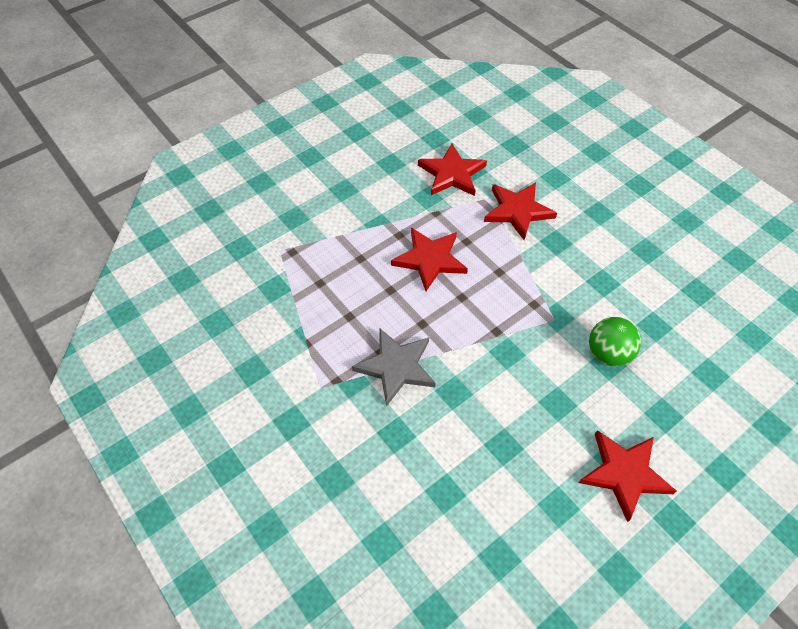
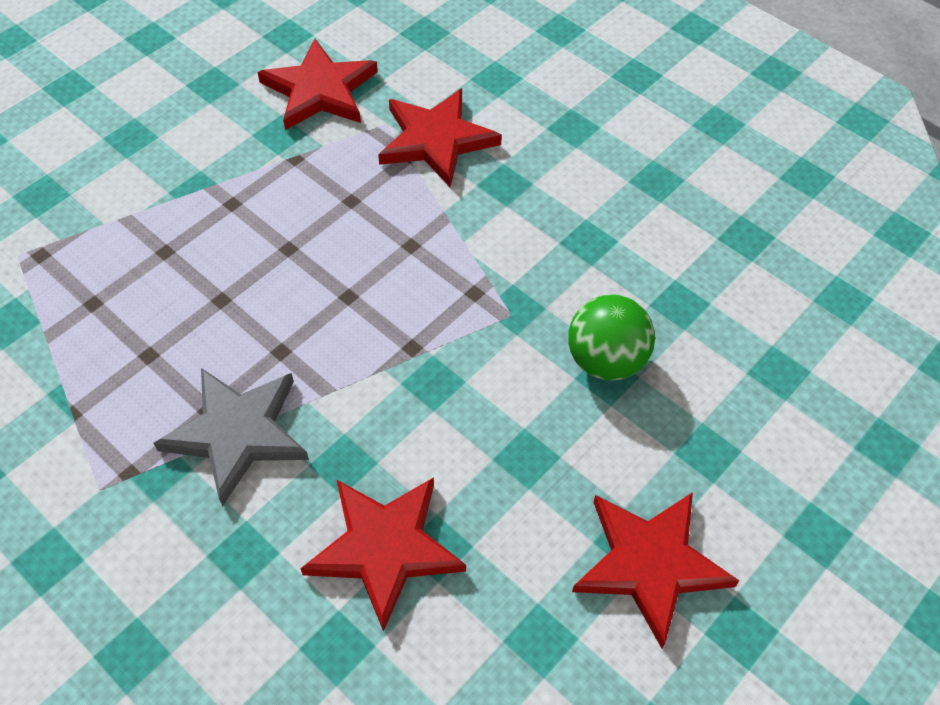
camera: 10 degrees left, 0 degrees up
(430, 259) = (289, 239): red star -> red star (385, 548)

